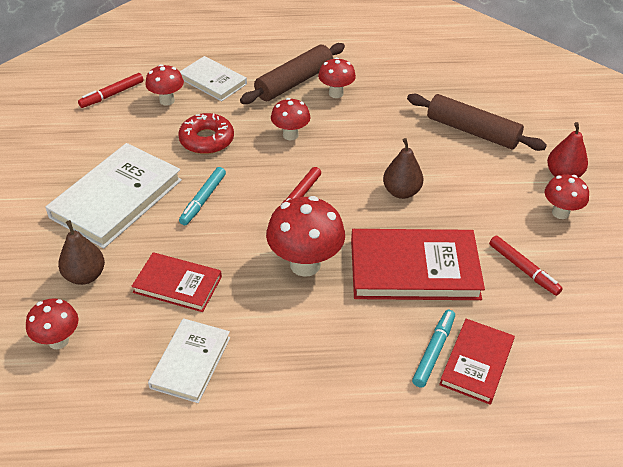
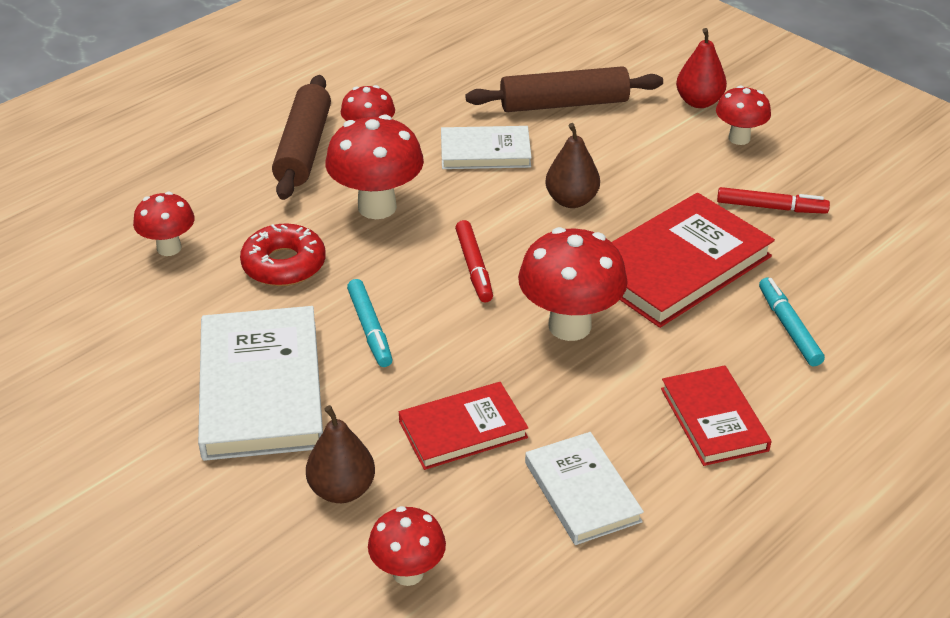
camera: 40 degrees left, 5 degrees down
(112, 94) = (82, 279): red marker -> none
(213, 81) = (199, 197): white book -> white book (485, 152)
(290, 135) = (377, 207): red mushroom -> red mushroom, size x1.66
(476, 363) = (835, 313): red book -> red book (713, 419)

